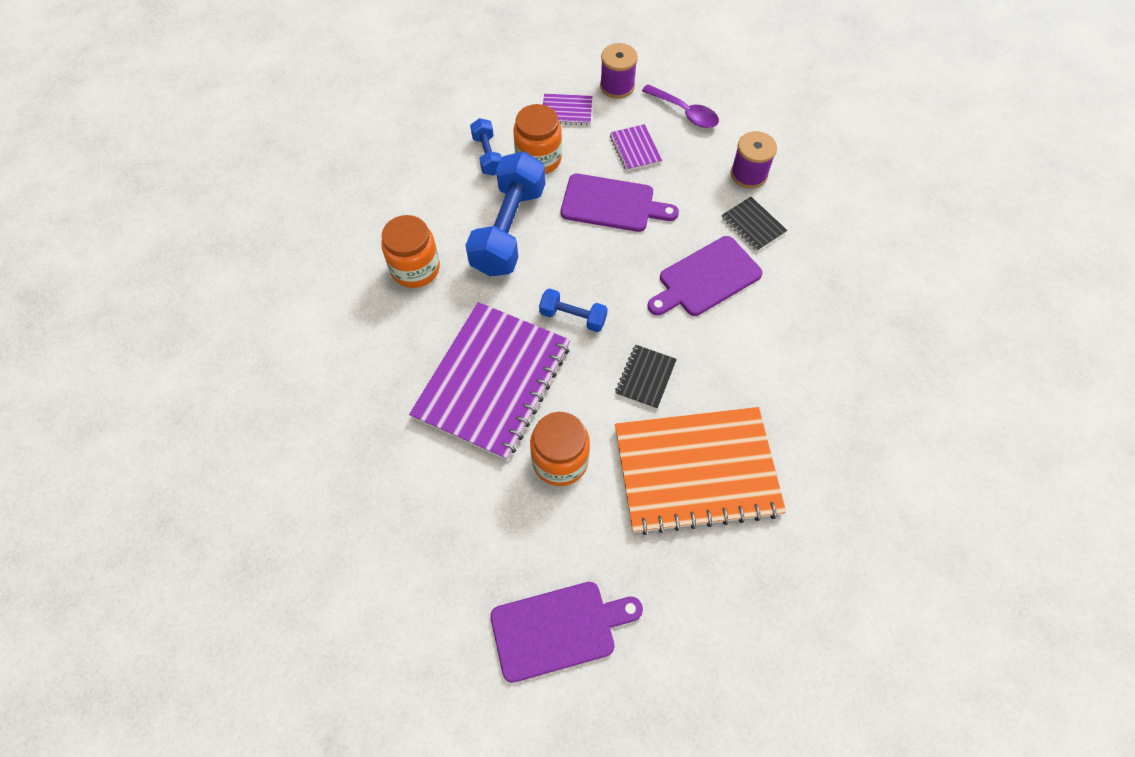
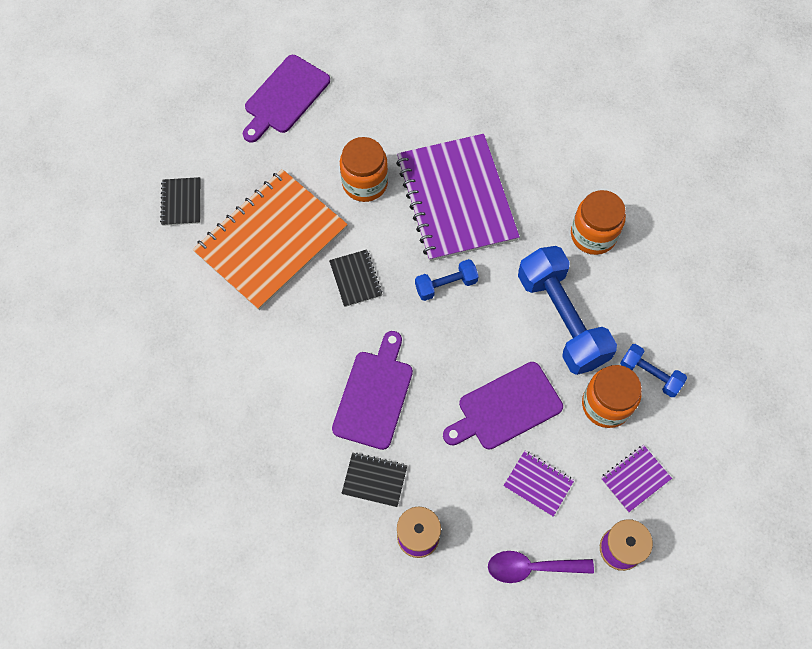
camera: 140 degrees right, 5 degrees up
(761, 584) = (181, 202): none -> black notebook

